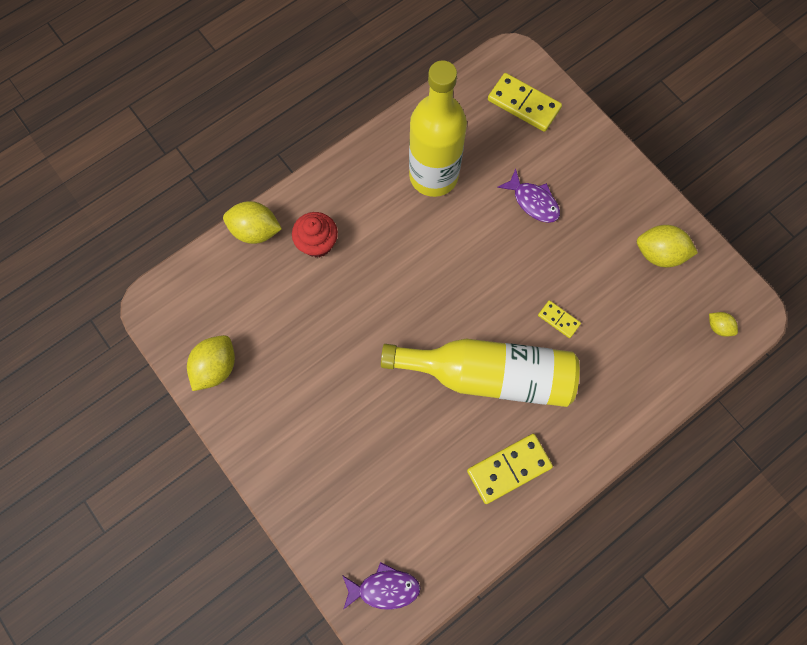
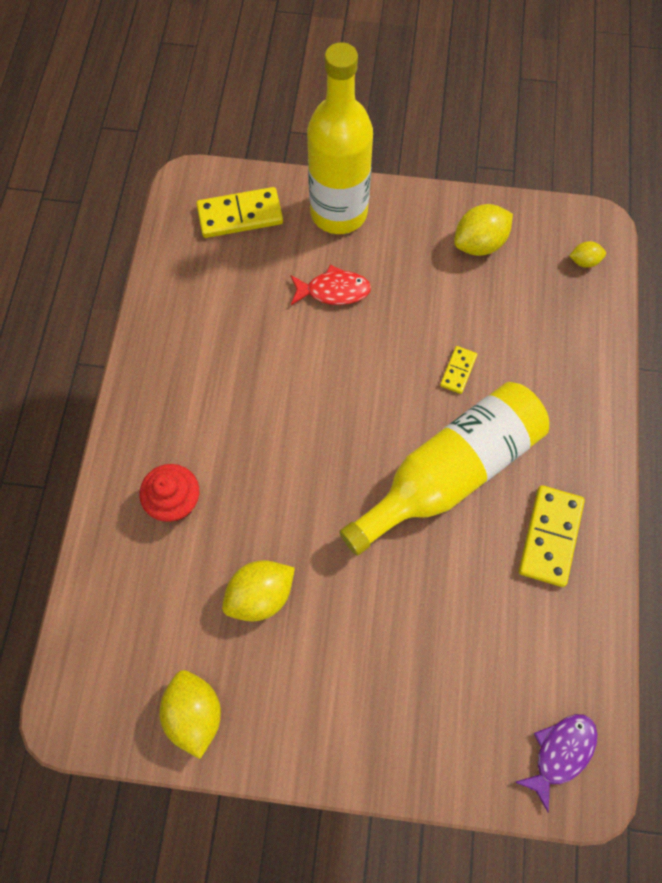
camera: 45 degrees left, 5 degrees down
(255, 230) = (101, 546): yellow lemon -> yellow lemon (260, 595)
(433, 176) = (222, 344): yellow bottle -> yellow bottle (338, 212)
(533, 201) = (333, 291): purple fish -> red fish
(558, 319) = (458, 371): yellow domino -> yellow domino turned 60 degrees counterclockwise

